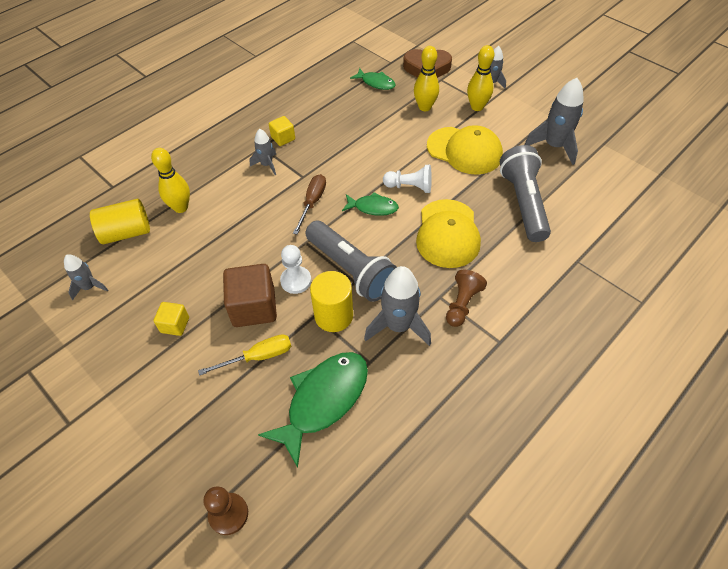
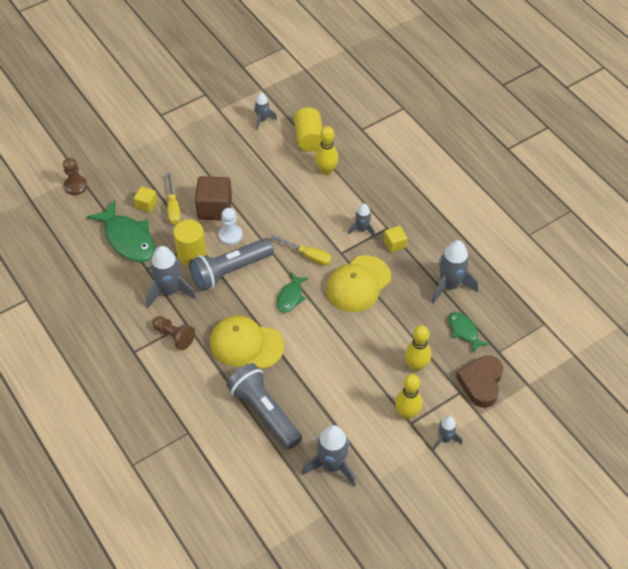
camera: 100 degrees right, 0 degrees up
(175, 325) = (215, 165): yellow cube -> yellow cube (146, 205)
(312, 202) = (308, 256): brown screwdriver -> yellow screwdriver
(326, 96) = (449, 285): none -> grey rocket
(376, 83) = (464, 331): green fish -> green fish turned 105 degrees clockwise
(409, 187) = (308, 329): white pawn -> none
(464, 151) = (344, 384): yellow cap -> yellow cap (358, 284)
(523, 203) = (264, 412): grey flashlight -> grey flashlight turned 135 degrees counterclockwise

